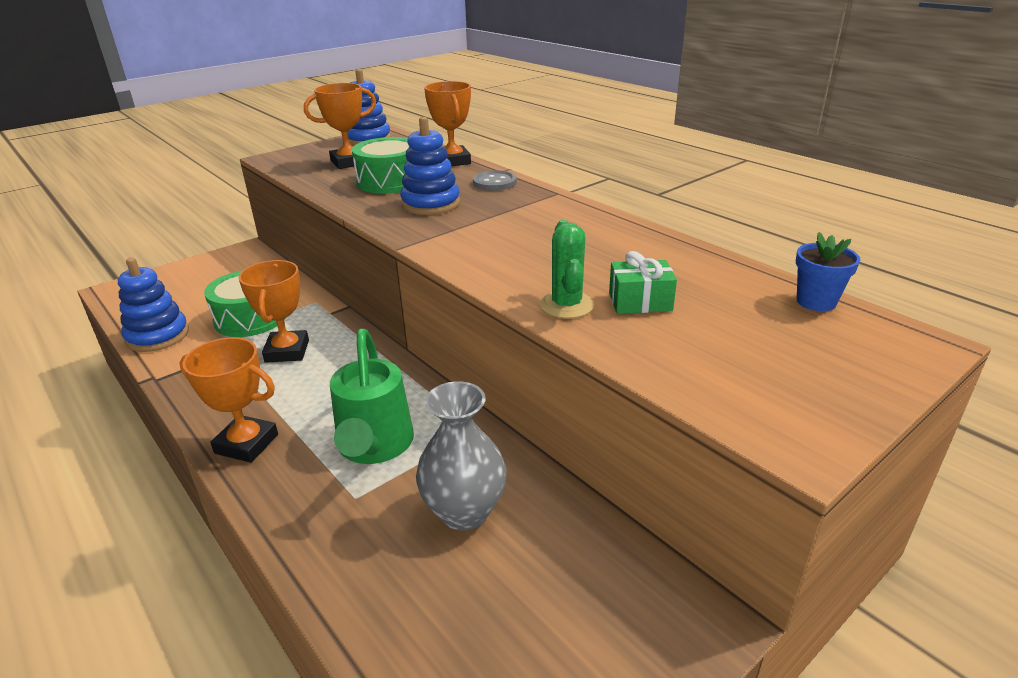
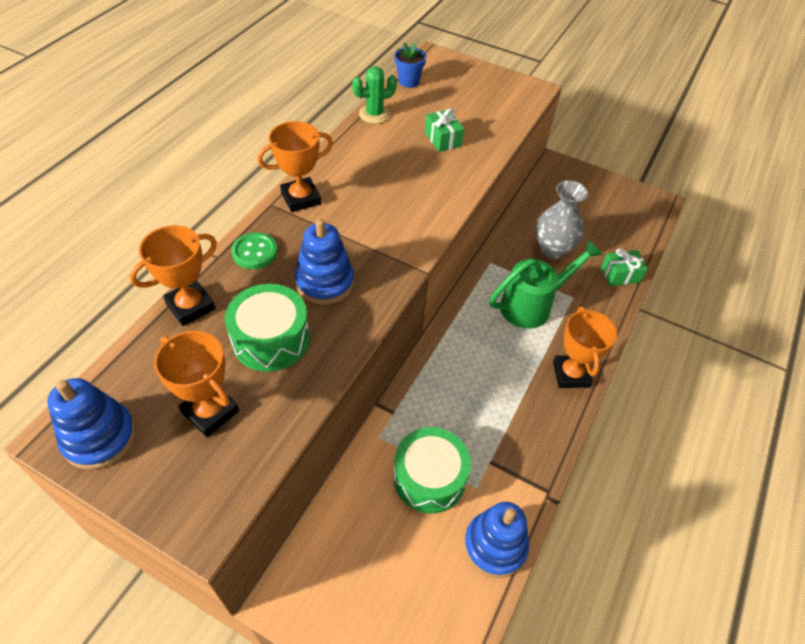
camera: 115 degrees left, 20 degrees up
(287, 351) = (465, 412): orange trophy -> orange trophy (301, 198)
(351, 586) = (620, 275): none -> green gift
(494, 182) = (255, 252): grey button -> green button
(566, 305) = (463, 166): green cactus -> green cactus (374, 114)

